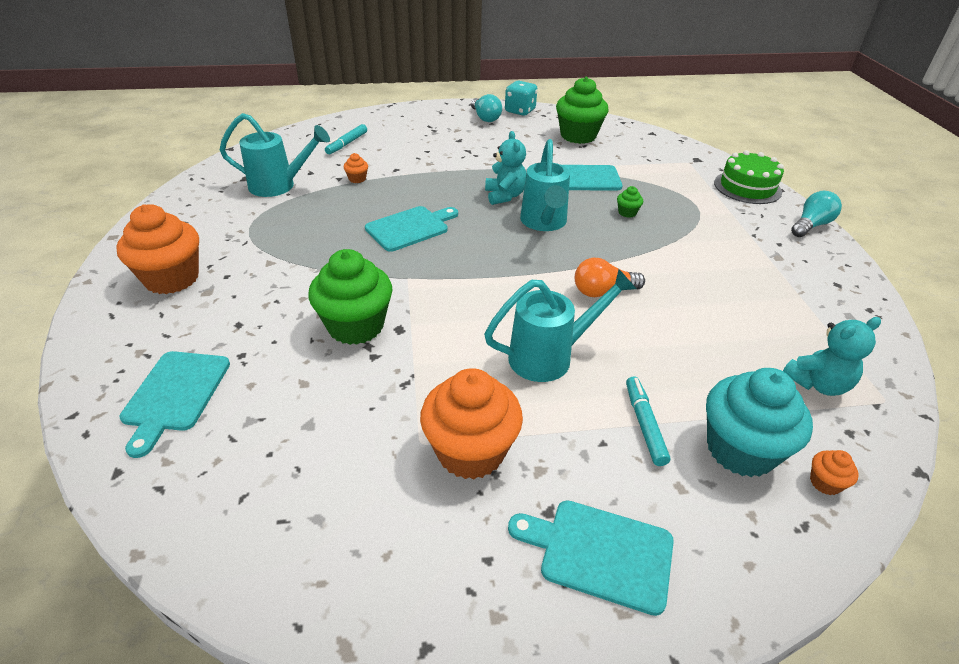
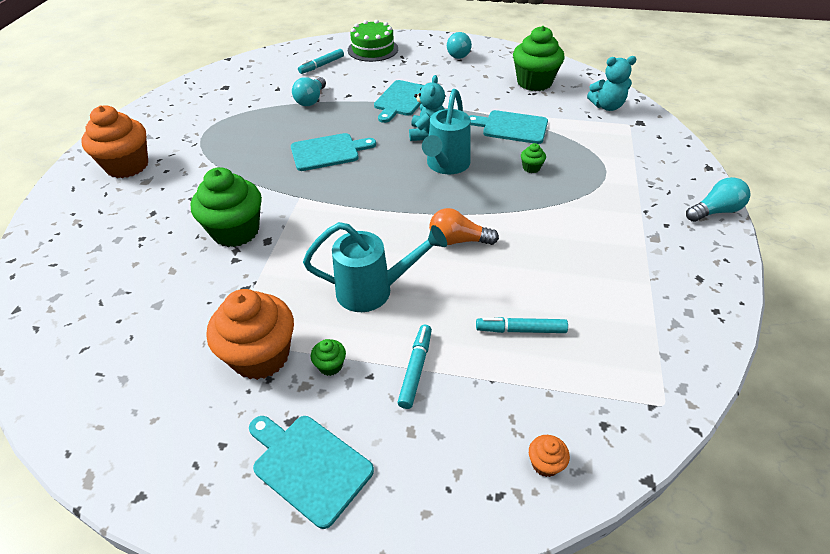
camera: 20 degrees right, 5 degrees up
(175, 395) = (81, 260): turquoise cutting board -> turquoise cutting board (401, 100)
(279, 186) = (247, 98): turquoise watering can -> none
(357, 179) = (311, 100): orange cupcake -> turquoise light bulb
(520, 111) = (494, 50): turquoise dice -> none
(554, 442) = (330, 365): none -> green cupcake
(718, 363) = (520, 330): none -> turquoise marker
(740, 449) = (486, 413): turquoise cupcake -> none
(747, 187) = (674, 160): green cake -> green cake (373, 49)
(818, 384) = (605, 371): turquoise teddy bear -> turquoise teddy bear (607, 106)

